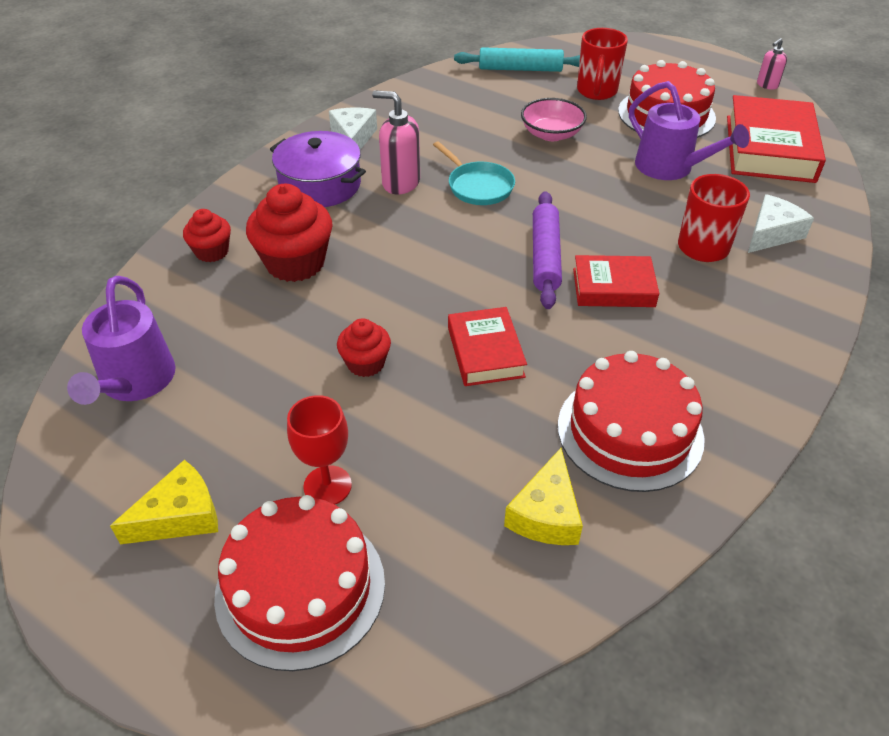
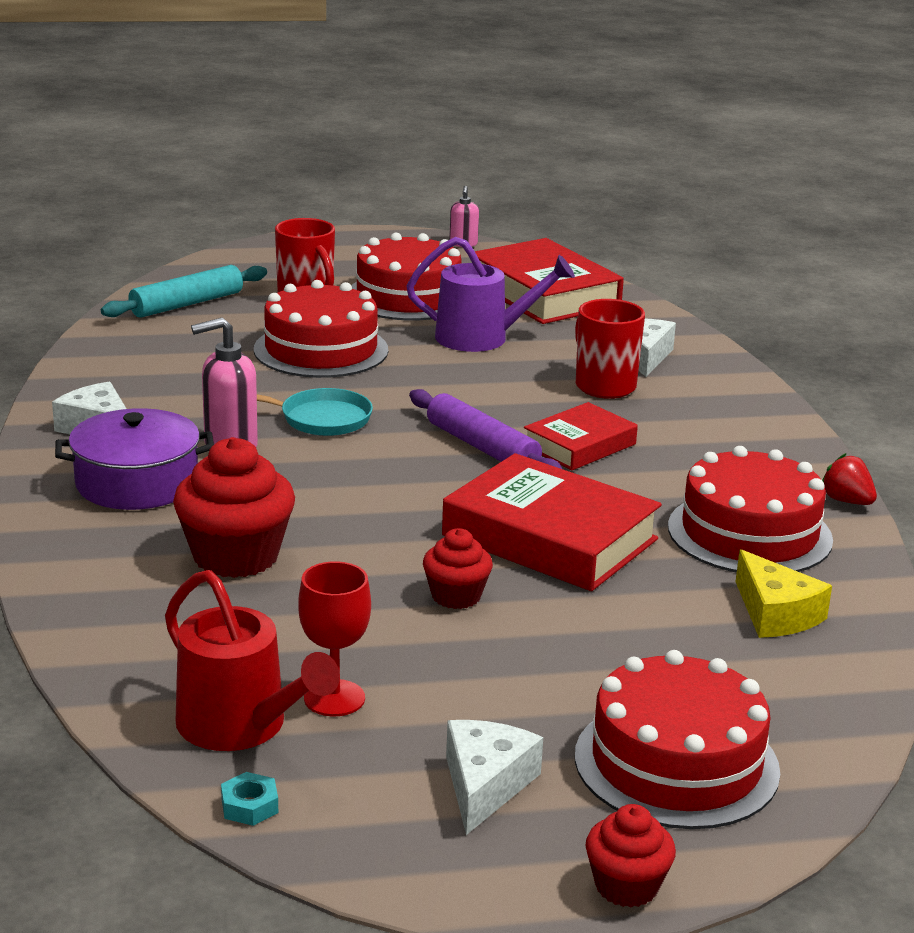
camera: 45 degrees left, 20 degrees down
(63, 439) = (249, 806): none -> turquoise nut
(135, 382) = (240, 726): purple watering can -> red watering can
(180, 516) = (485, 785): yellow cheese -> white cheese
(212, 252) = (116, 589): red cupcake -> red cupcake (626, 886)
(327, 486) = (578, 692): red goblet -> red goblet (334, 698)
(485, 352) = (549, 537): red book -> red book, size x1.70
(551, 134) = (321, 350): pink bowl -> red cake
(753, 448) = (846, 501): none -> red strawberry

